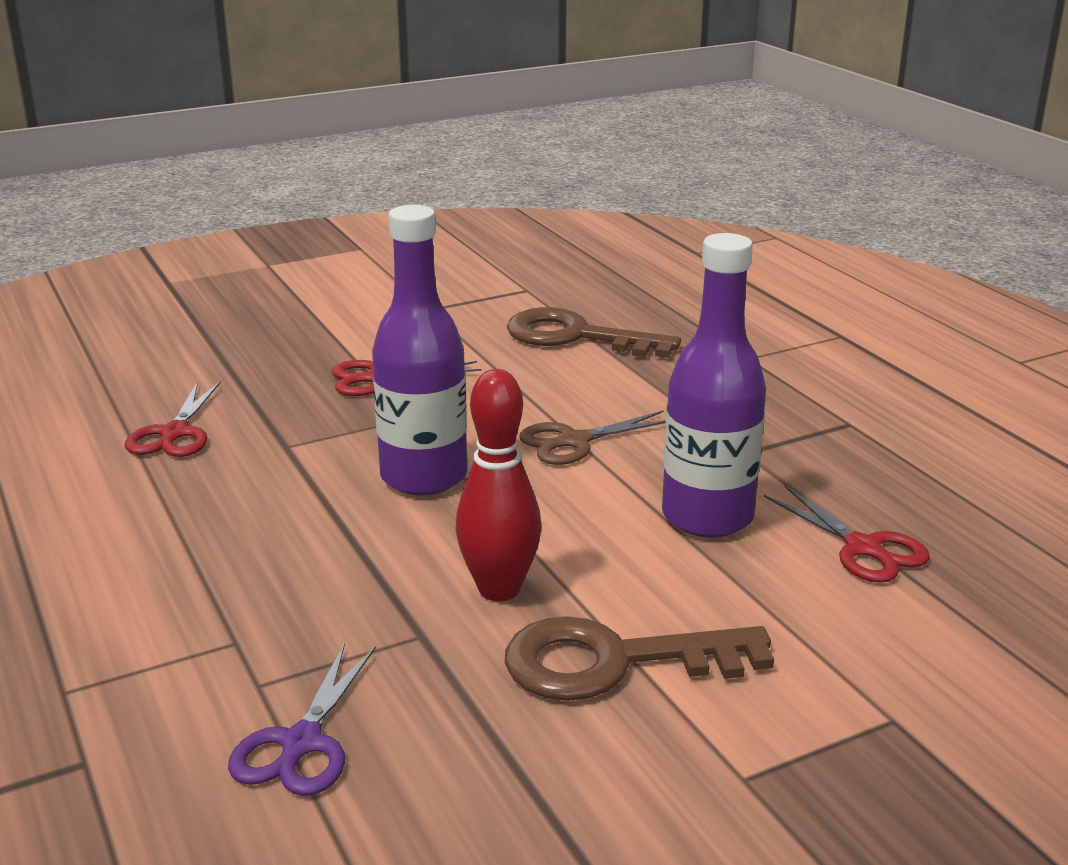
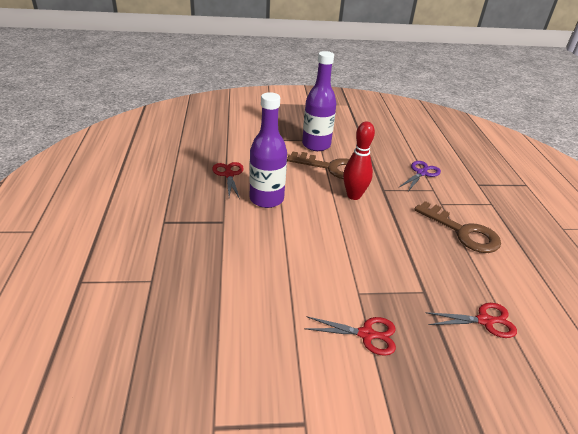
camera: 160 degrees left, 10 degrees up
(174, 434) = (485, 321): red scissors -> red scissors turned 60 degrees clockwise
(424, 477) = (363, 250): purple bottle -> purple bottle (316, 145)
(574, 441) = (288, 249): brown scissors -> none
(576, 336) = (226, 338): brown key -> brown key (463, 232)

